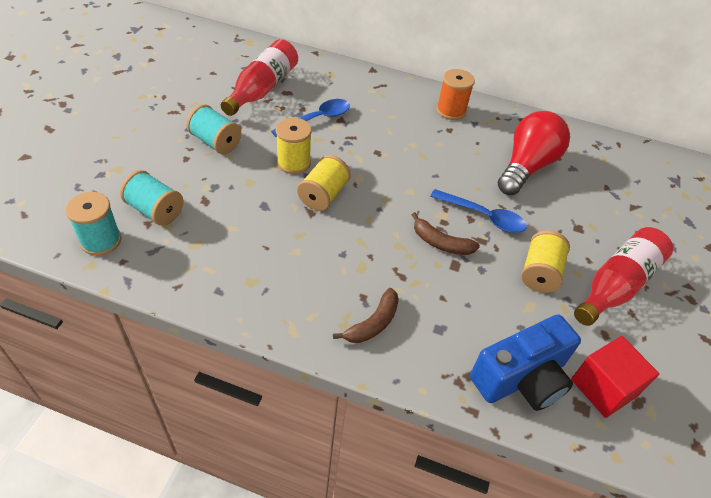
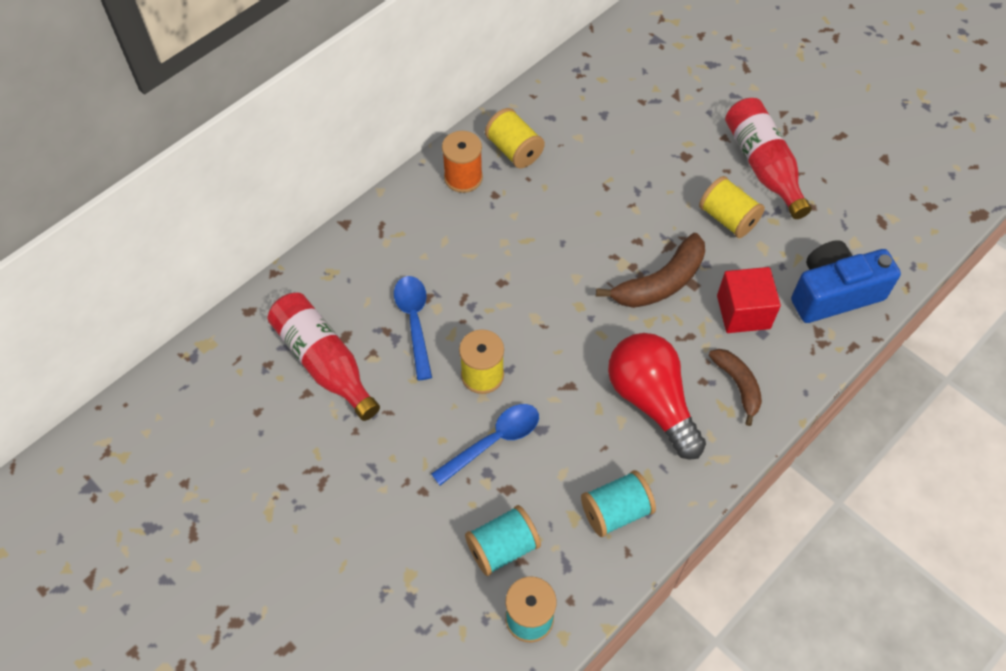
camera: 60 degrees left, 10 degrees up
(215, 142) = (407, 449): turquoise spool -> turquoise spool (616, 511)
(323, 195) = (548, 364): yellow spool -> yellow spool (514, 150)
(441, 243) = (660, 283): brown banana -> brown banana, size x1.55
(483, 216) = (639, 228): blue spoon -> blue spoon (493, 441)
(521, 378) = (834, 293): blue camera -> blue camera turned 105 degrees counterclockwise
(526, 167) = (585, 153): red light bulb -> red light bulb (652, 401)
(603, 387) = (861, 238): red cube -> red cube (743, 312)

